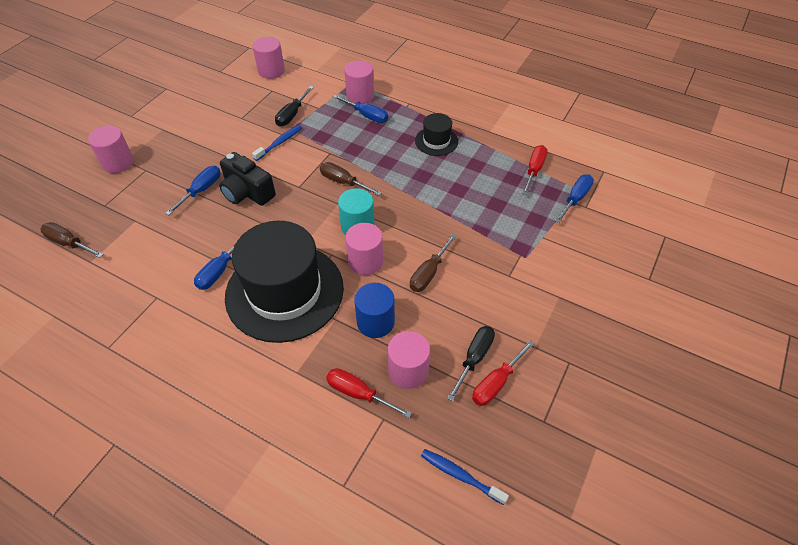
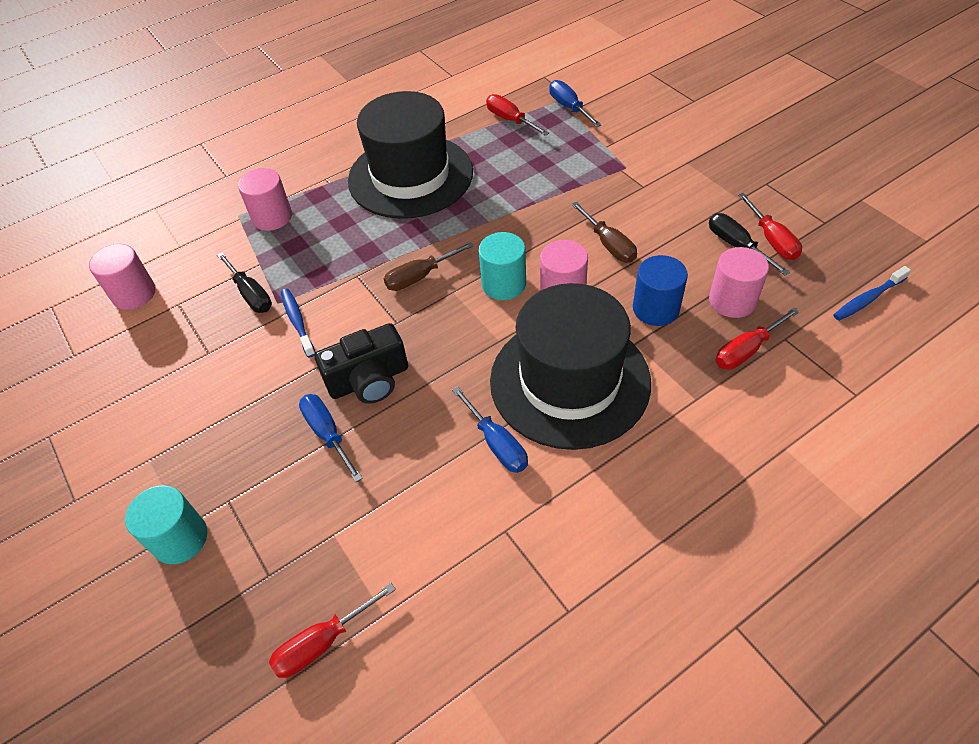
camera: 60 degrees left, 0 degrees up
(69, 243) = (323, 642): brown screwdriver -> red screwdriver
(118, 163) = (180, 538): pink cylinder -> turquoise cylinder
(366, 115) = (315, 222): blue screwdriver -> none
(436, 141) = (410, 176): black hat -> black hat, size x2.21

